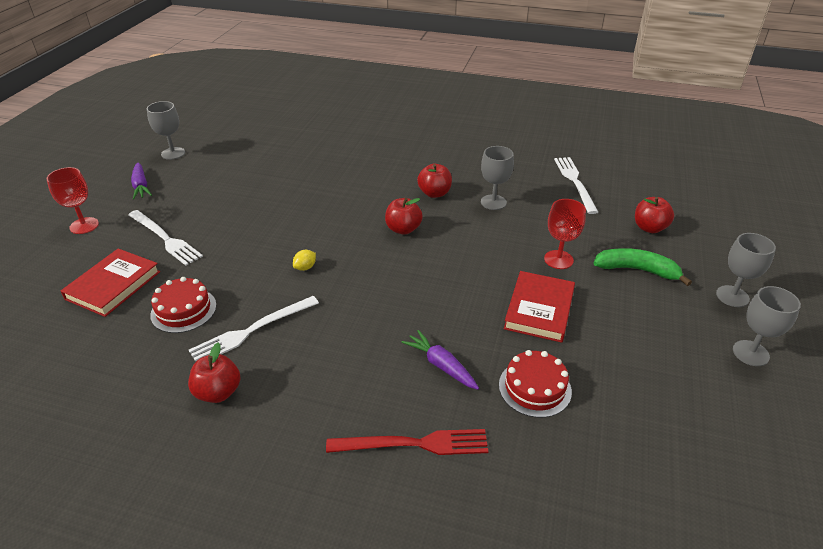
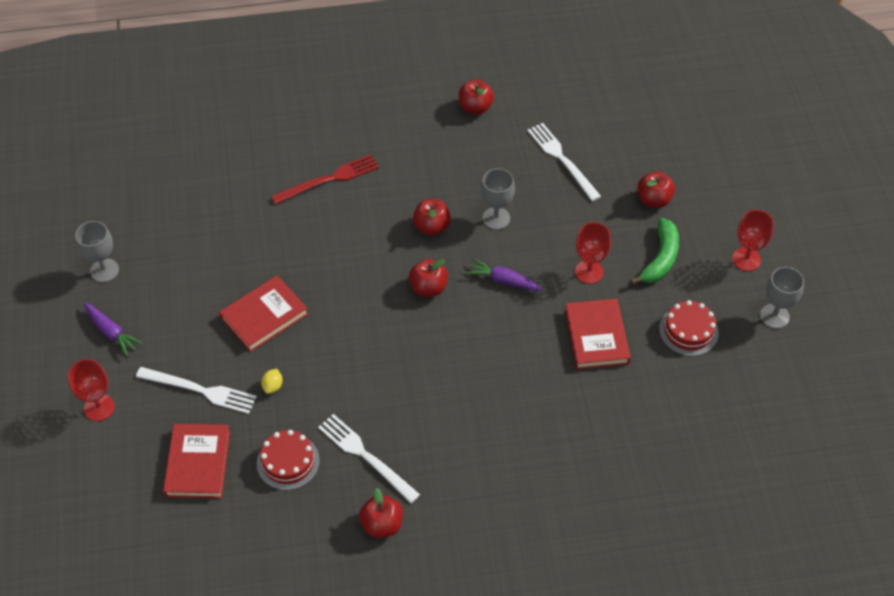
camera: 25 degrees left, 15 degrees up
(252, 330) = (366, 456): white fork -> white fork turned 105 degrees clockwise
(257, 208) = (264, 316): none -> red book
(305, 267) = (365, 371): yellow lemon -> yellow lemon (273, 386)
(413, 444) = (560, 502): red fork -> red fork (328, 180)
(441, 365) = (544, 425): purple carrot -> purple carrot (503, 280)
(518, 137) = (475, 107): none -> red apple
(534, 388) = (626, 416): red cake -> red cake (688, 331)
(637, 270) = (660, 258): green banana -> green banana turned 120 degrees clockwise
(732, 296) = (746, 259): grey goblet -> red goblet

